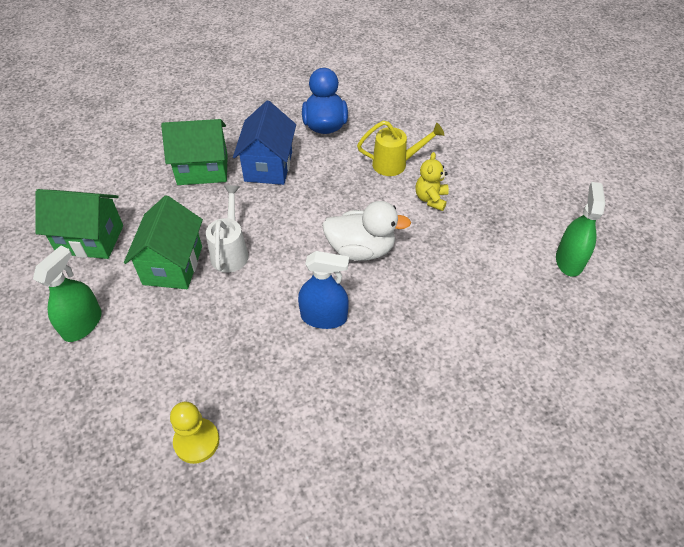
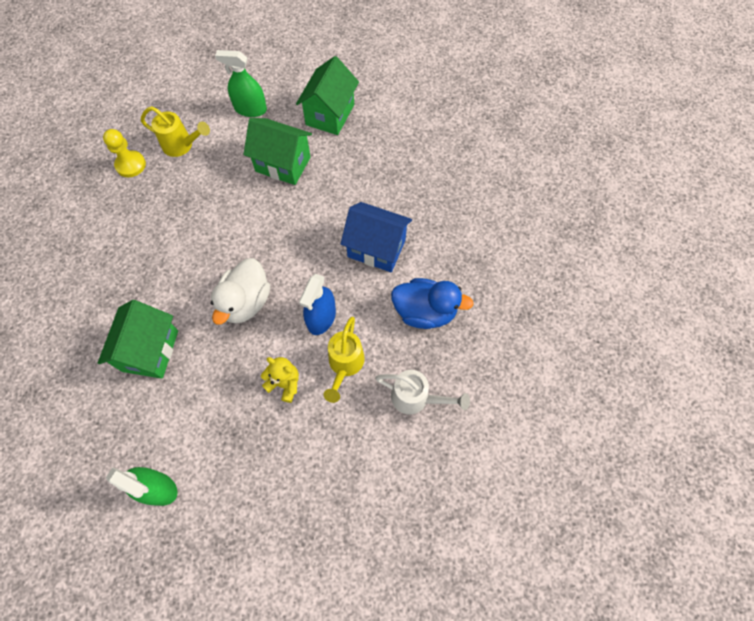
camera: 105 degrees right, 15 degrees up
(82, 324) = (250, 109): green spray bottle -> green spray bottle turned 150 degrees clockwise
(154, 385) = (182, 146): none -> yellow watering can
(202, 169) = (388, 195): green house -> green house (150, 351)
(231, 251) = (282, 204): white watering can -> white watering can (416, 398)
(324, 317) = (190, 257): blue spray bottle -> blue spray bottle (321, 318)

